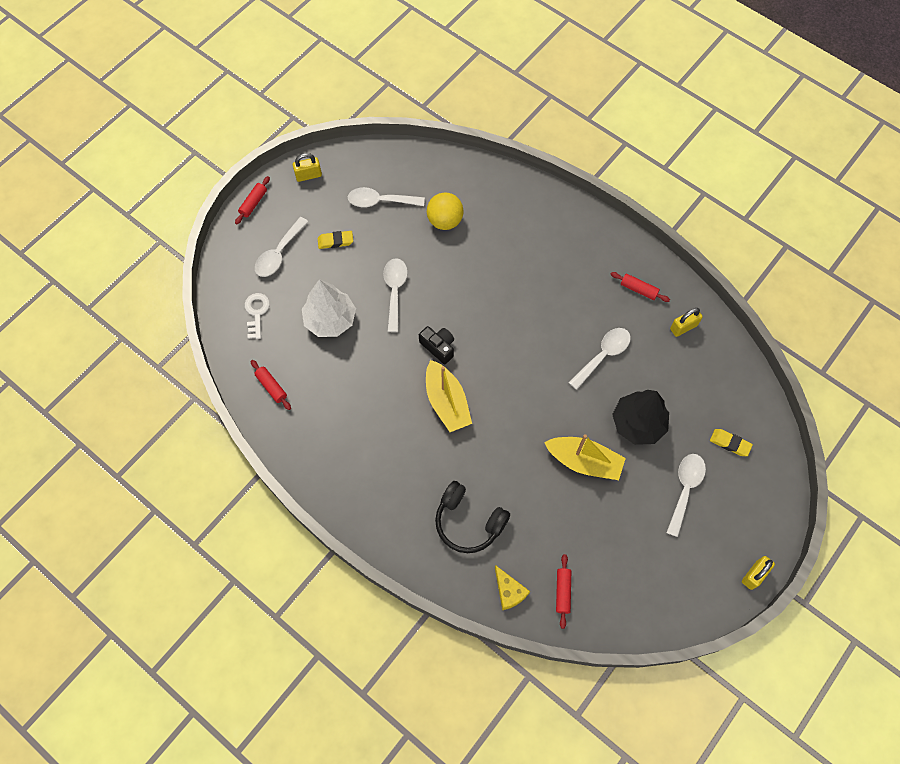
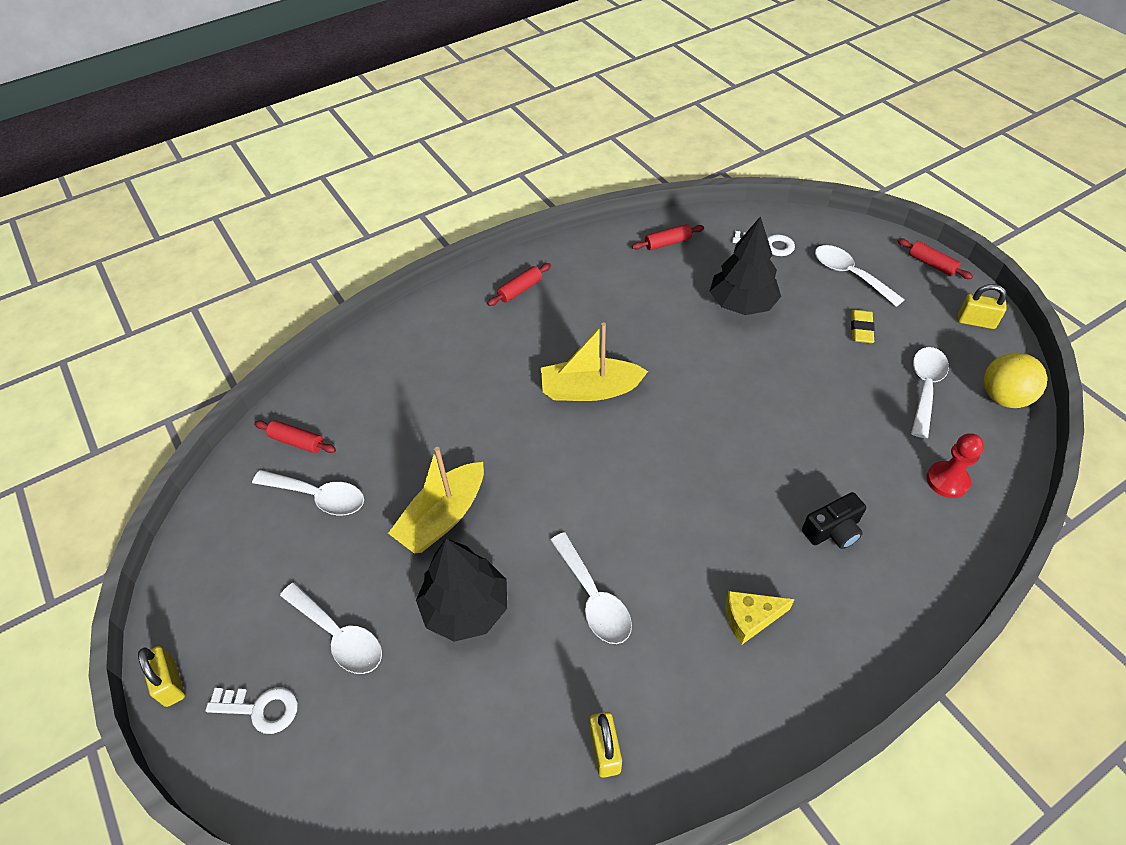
camera: 110 degrees right, 15 degrees down
(308, 175) = (976, 321): yellow padlock -> yellow padlock turned 75 degrees counterclockwise
(330, 320) = (741, 304): white tree -> black tree
(395, 291) = (769, 373): white spoon -> white spoon (318, 496)
(438, 347) = (671, 399): black camera -> black camera (833, 530)
(445, 221) = (881, 455): yellow ball -> yellow ball (1003, 397)
(452, 187) = (947, 481): none -> red pawn
(468, 522) = (429, 374): black headphones -> none
(509, 591) = (330, 390): yellow cheese -> yellow cheese (750, 618)
(638, 289) = (699, 700): red rolling pin -> red rolling pin (520, 290)
(730, 443) = (372, 738): yellow eraser -> none
(743, 513) = (260, 709): none -> white key

